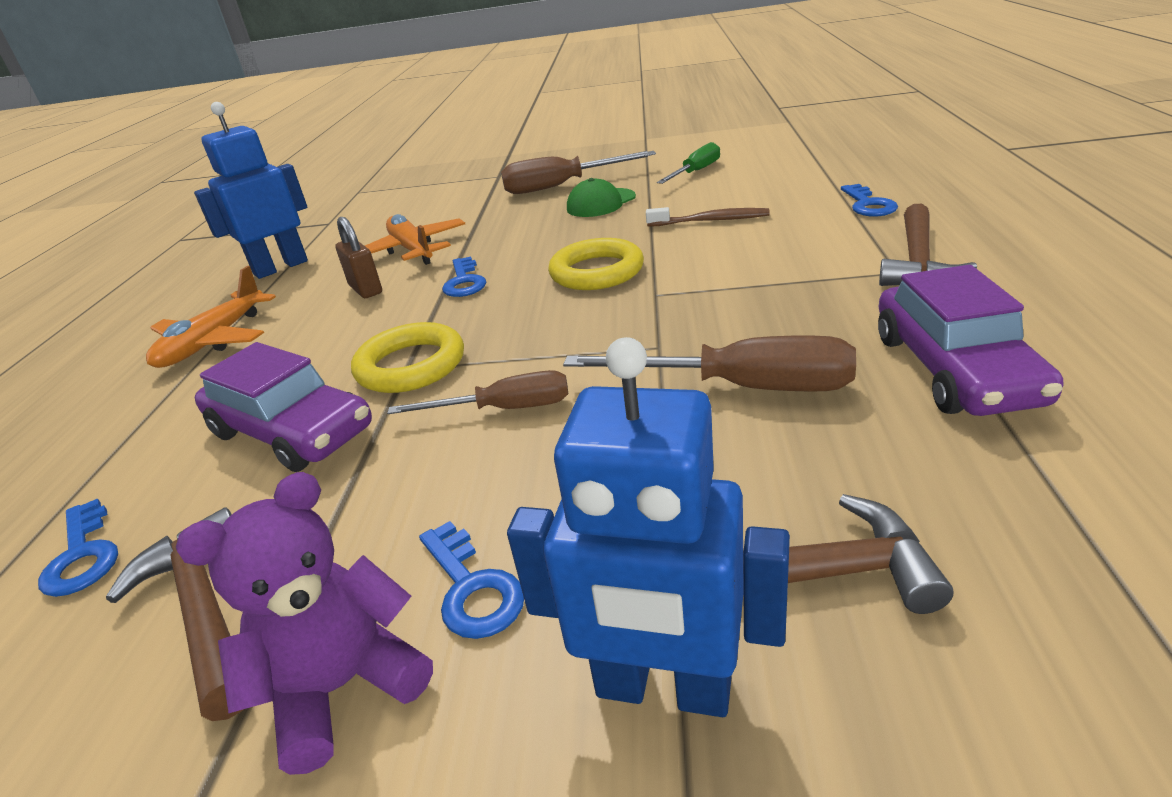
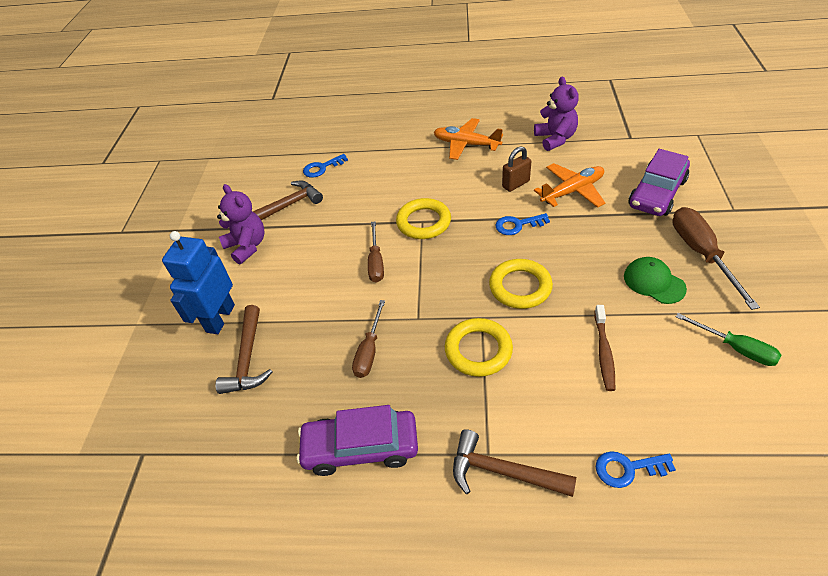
camera: 90 degrees right, 15 degrees up
(280, 267) = (555, 139): blue robot -> purple teddy bear
(291, 431) = (379, 196): purple car -> purple car (656, 193)
(472, 588) = (274, 268): blue key -> none
(721, 291) = (478, 350): none -> yellow ring
(741, 387) = (369, 351): brown screwdriver -> brown screwdriver, size x0.65

